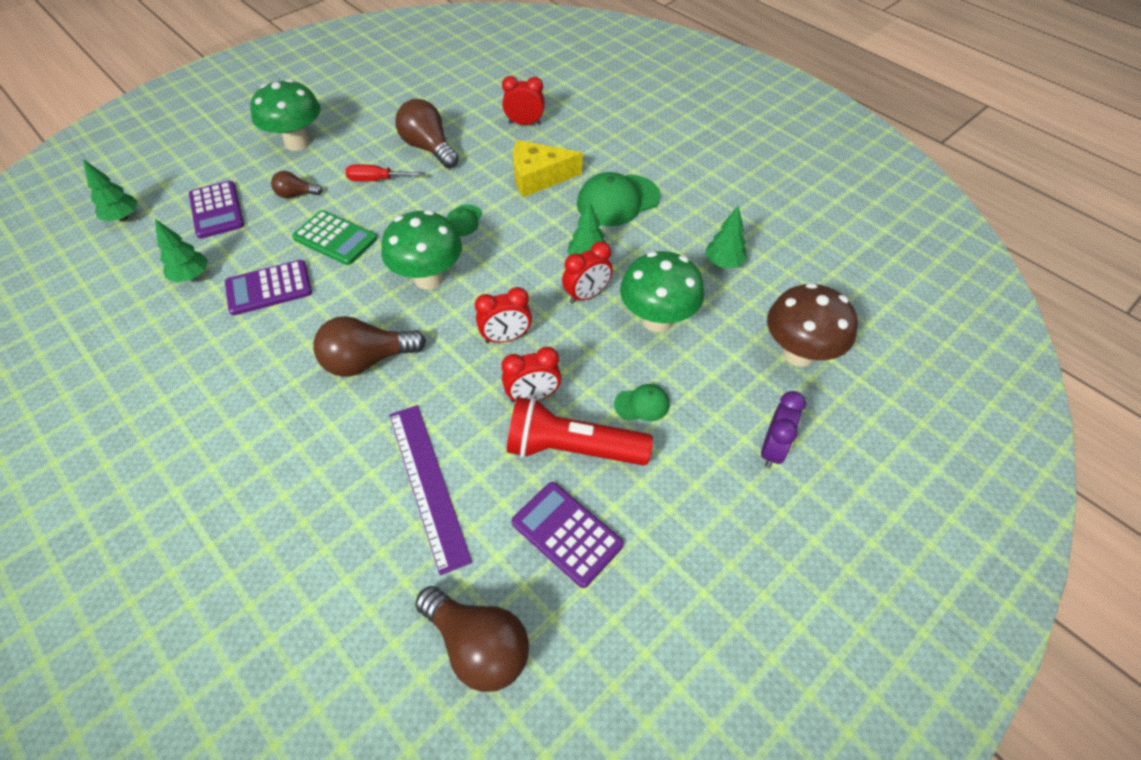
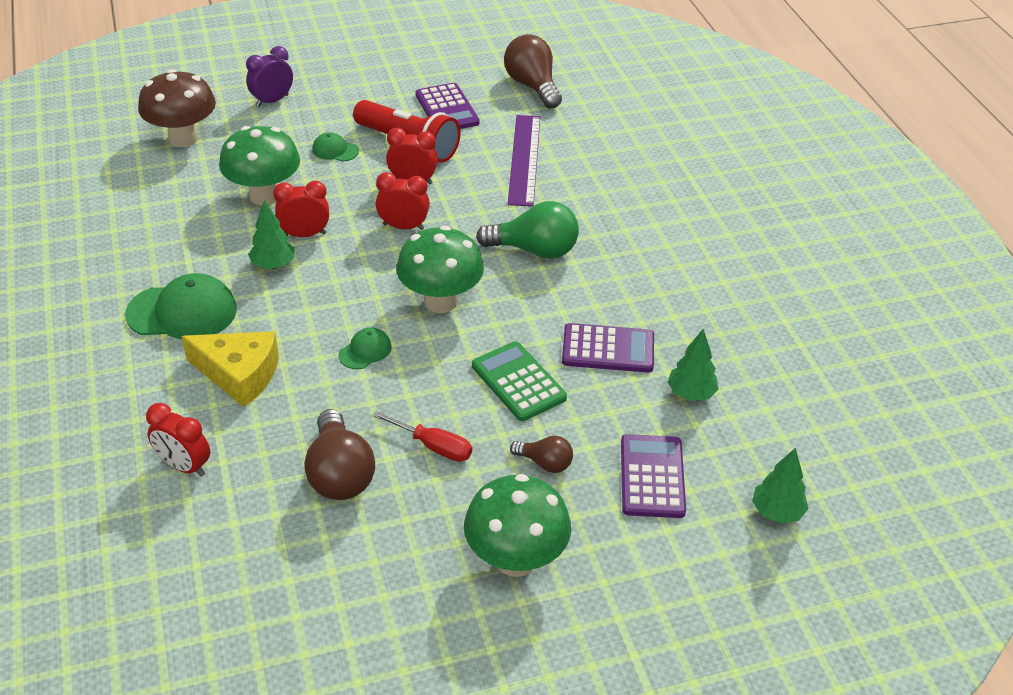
camera: 155 degrees left, 10 degrees down
(367, 361) = (534, 250): brown light bulb -> green light bulb
(723, 263) = (155, 217): green tree -> none

